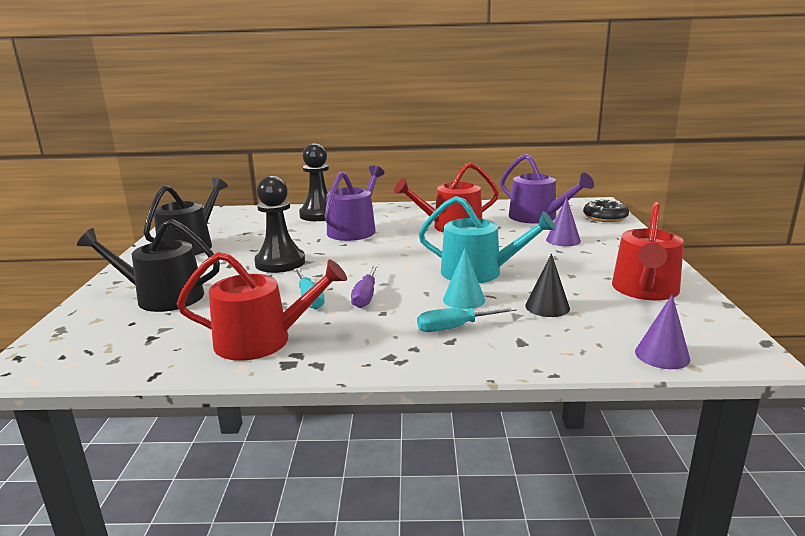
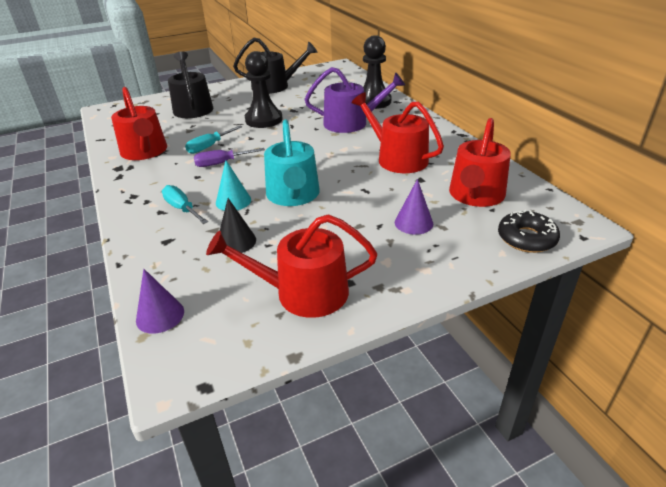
camera: 65 degrees right, 15 degrees up
(538, 217) = (475, 195): purple watering can -> red watering can

